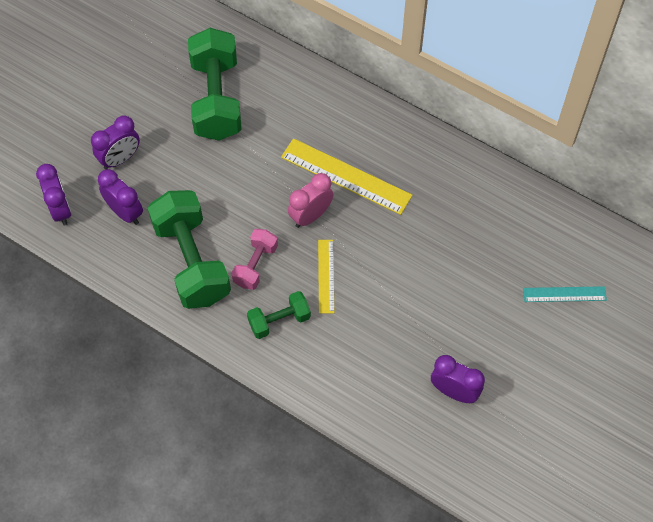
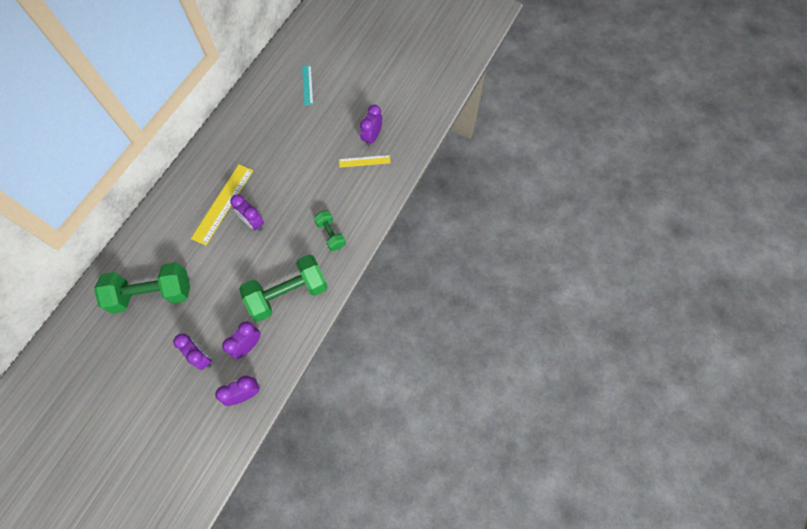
camera: 95 degrees left, 5 degrees up
(255, 265) = (290, 253): pink dumbbell -> none
(310, 216) = (253, 222): pink clock -> purple clock
(326, 276) = (298, 210): yellow ruler -> yellow ruler (364, 161)

